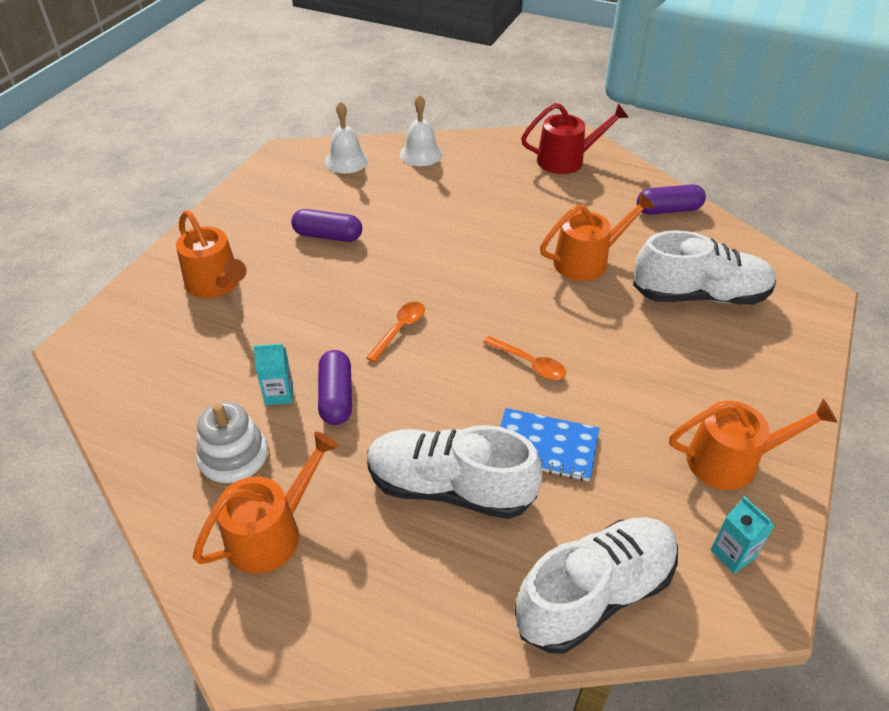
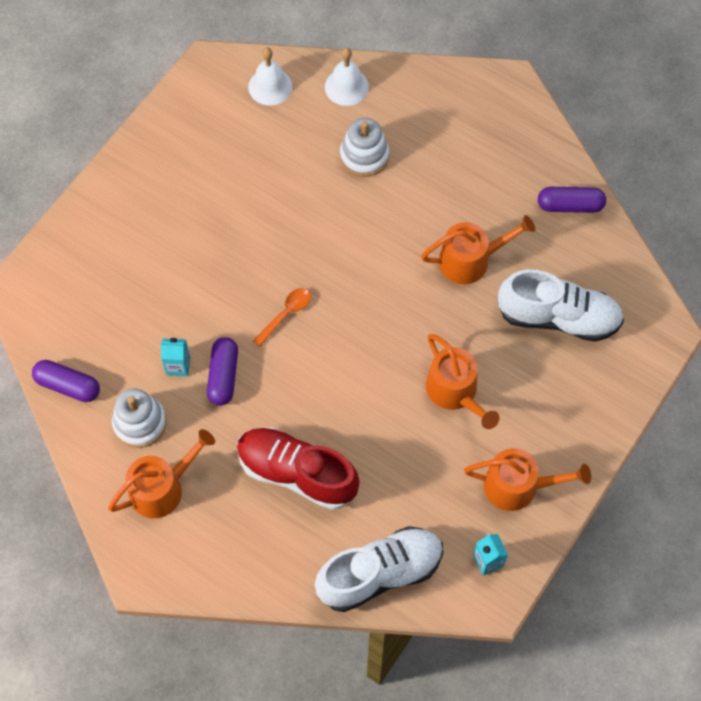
camera: 10 degrees right, 20 degrees up
(216, 284) = (133, 236): orange watering can -> orange watering can (455, 392)
(328, 236) = (239, 191): purple capsule -> purple capsule (68, 385)
(450, 488) = (297, 473): white shoe -> red shoe
(451, 197) = (364, 156): none -> white stacking toy
(529, 363) = (387, 368): orange spoon -> none
(545, 446) = (378, 449): blue notebook -> none
(566, 160) = (492, 118): red watering can -> none

